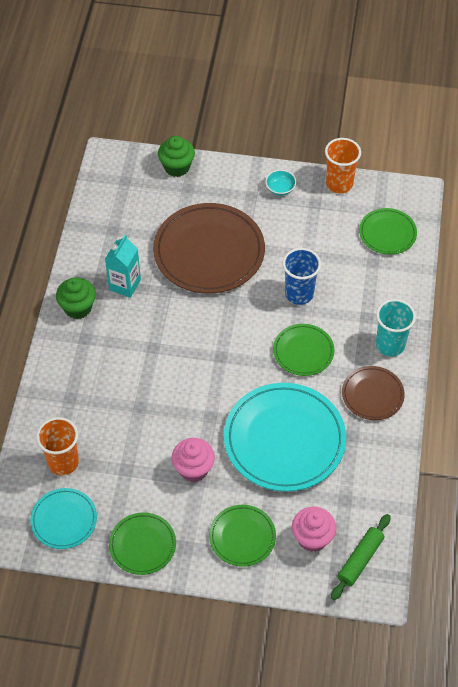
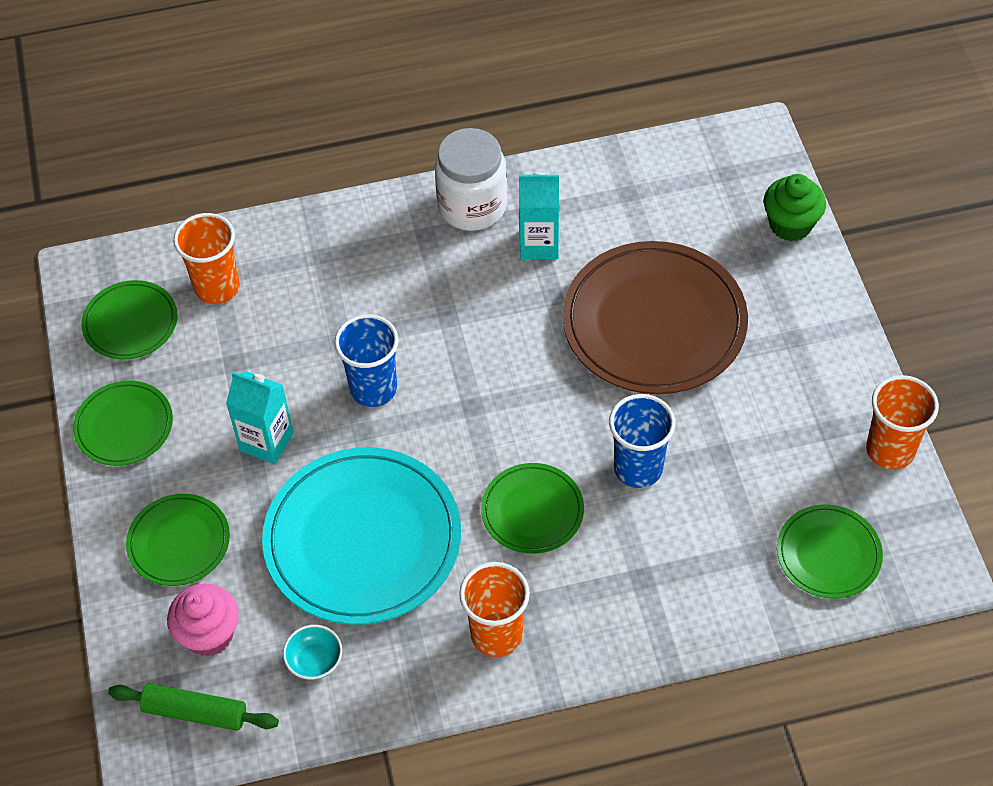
camera: 70 degrees right, 0 degrees up
(64, 520) = (130, 323): turquoise plate -> green plate
(78, 308) = (472, 206): green cupcake -> white jar
(183, 401) = (373, 389): none -> blue cup
(193, 469) = (266, 442): pink cupcake -> turquoise carton
(280, 189) = (830, 372): turquoise bowl -> turquoise bowl (315, 660)
(372, 395) = (496, 634): brown plate -> orange cup
(390, 345) = (604, 630): turquoise cup -> none

